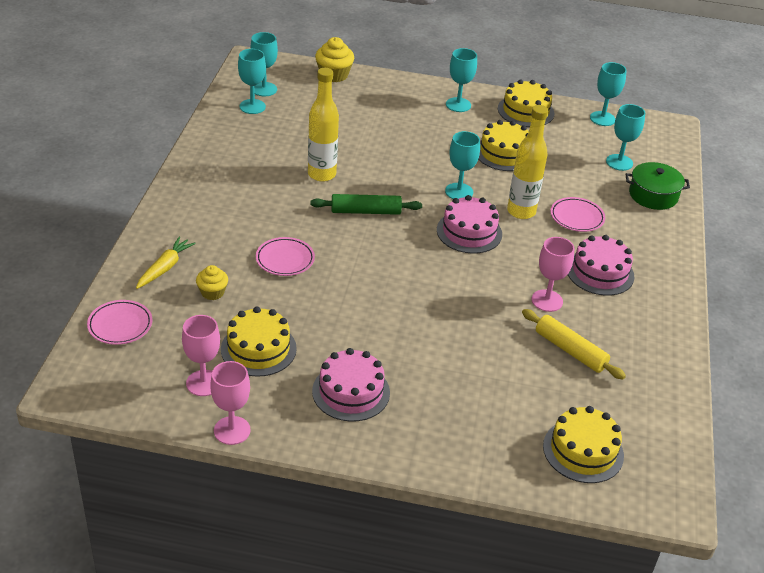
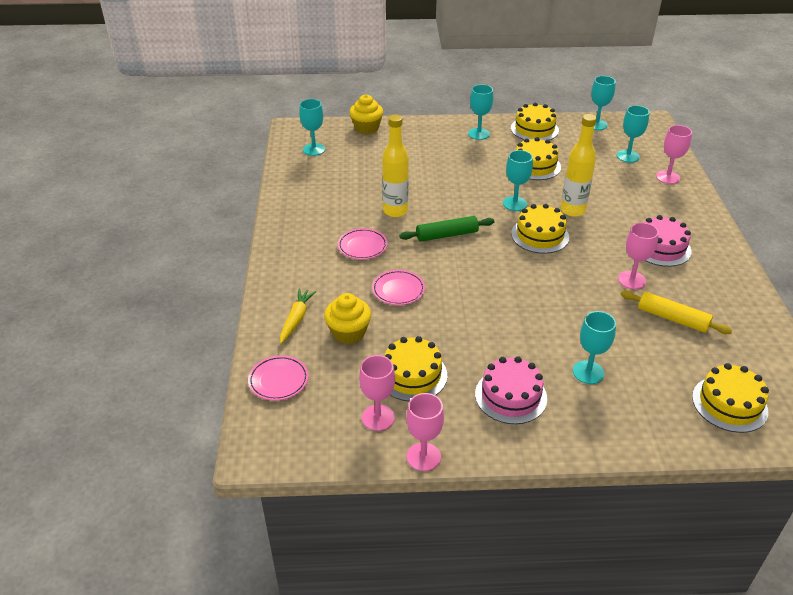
camera: 10 degrees left, 0 degrees up
(212, 292) = (348, 332): yellow cupcake -> yellow cupcake, size x1.57
(252, 106) = (310, 165): turquoise goblet -> turquoise goblet (588, 372)
(469, 232) = (540, 235): pink cake -> yellow cake
(577, 217) = (619, 206): pink plate -> pink plate (362, 246)
(653, 195) = (667, 177): green pot -> pink goblet

